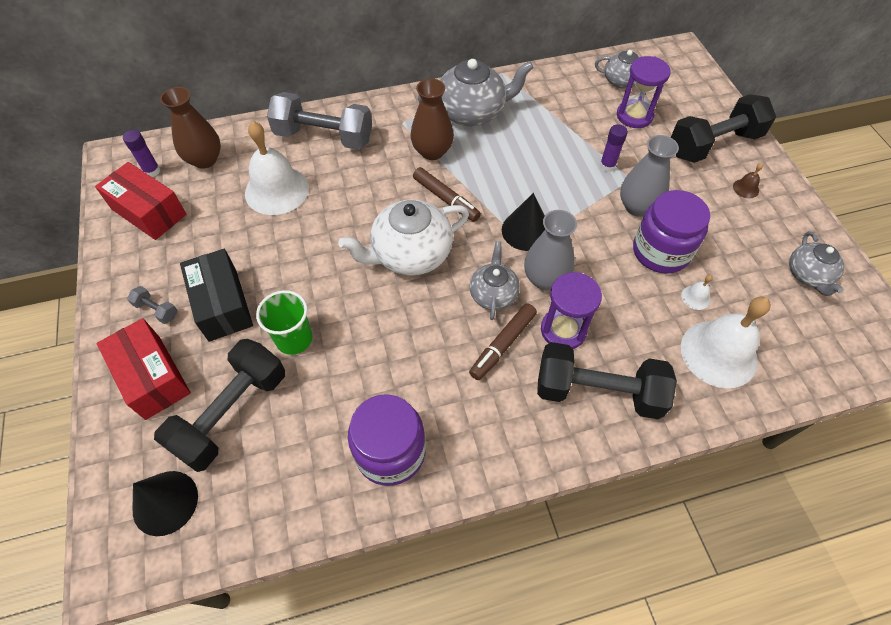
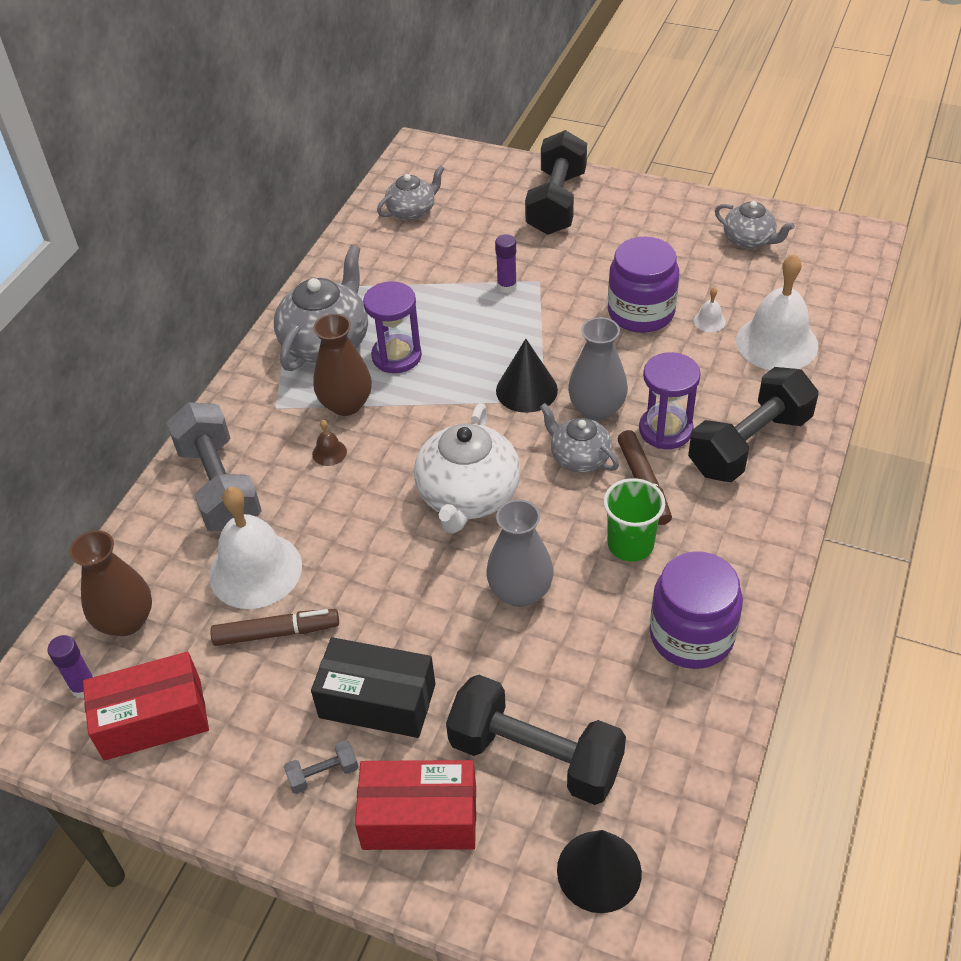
camera: 50 degrees left, 10 degrees down
(232, 413) = (535, 756): black dumbbell -> black dumbbell turned 45 degrees counterclockwise
(294, 339) = (487, 653): green cup -> green cup (630, 544)
(324, 137) = (219, 486): grey dumbbell -> grey dumbbell turned 75 degrees counterclockwise
(446, 199) = (424, 428): brown marker -> brown marker (276, 632)
(634, 116) = (465, 230): purple hourglass -> purple hourglass (396, 356)
(637, 207) = (576, 296): grey vase -> grey vase (520, 591)
(745, 188) = (626, 216): brown bell -> brown bell (329, 452)

